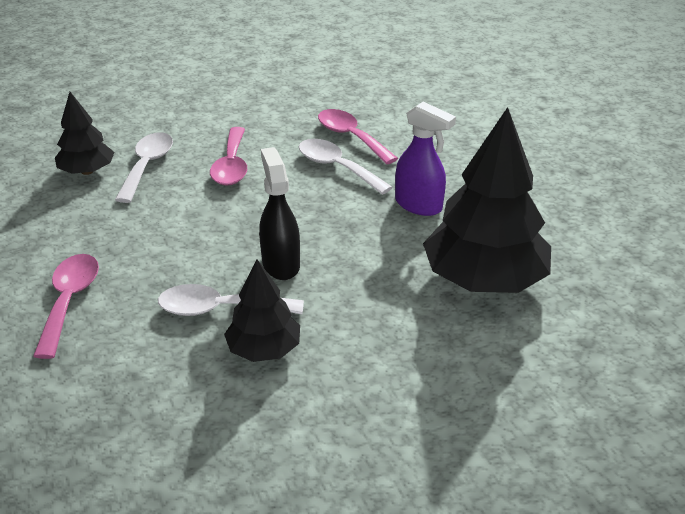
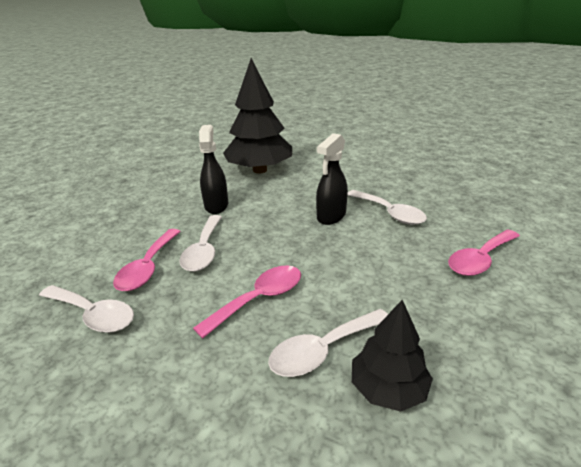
camera: 130 degrees left, 5 degrees down
(264, 349) = (387, 191): black tree -> none
(322, 106) = (93, 315): none -> white spoon
(419, 205) = (216, 205): purple spray bottle -> black spray bottle

